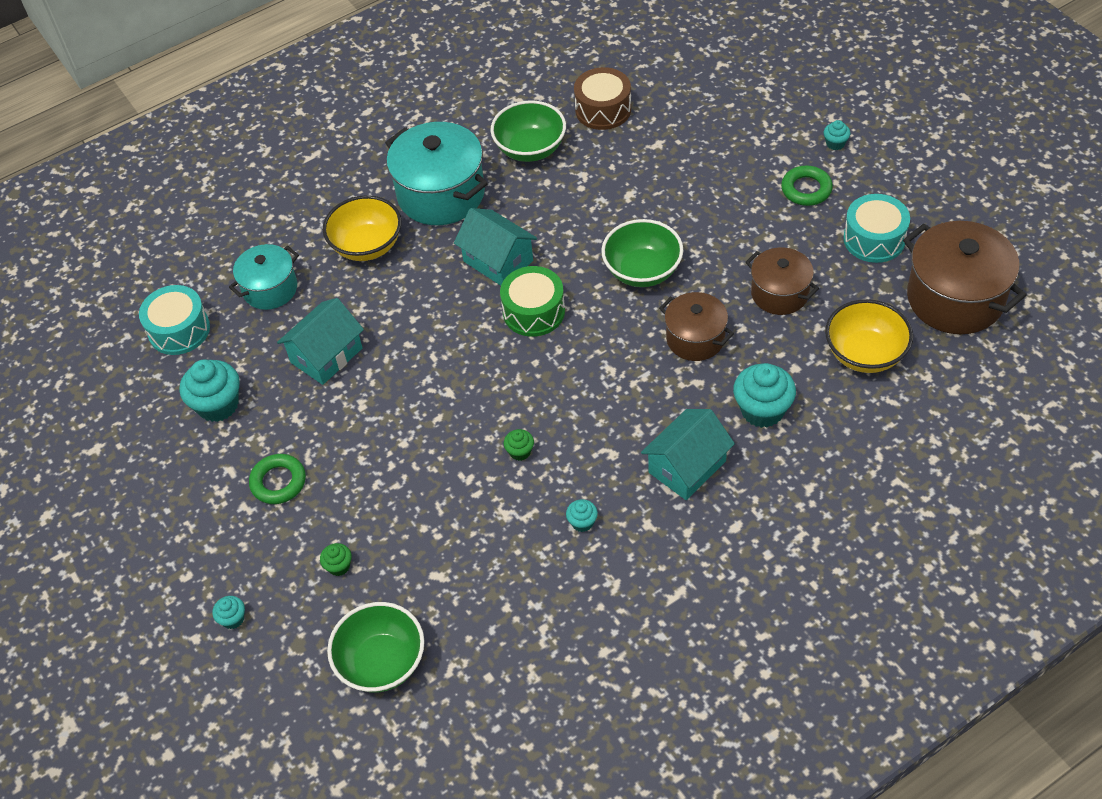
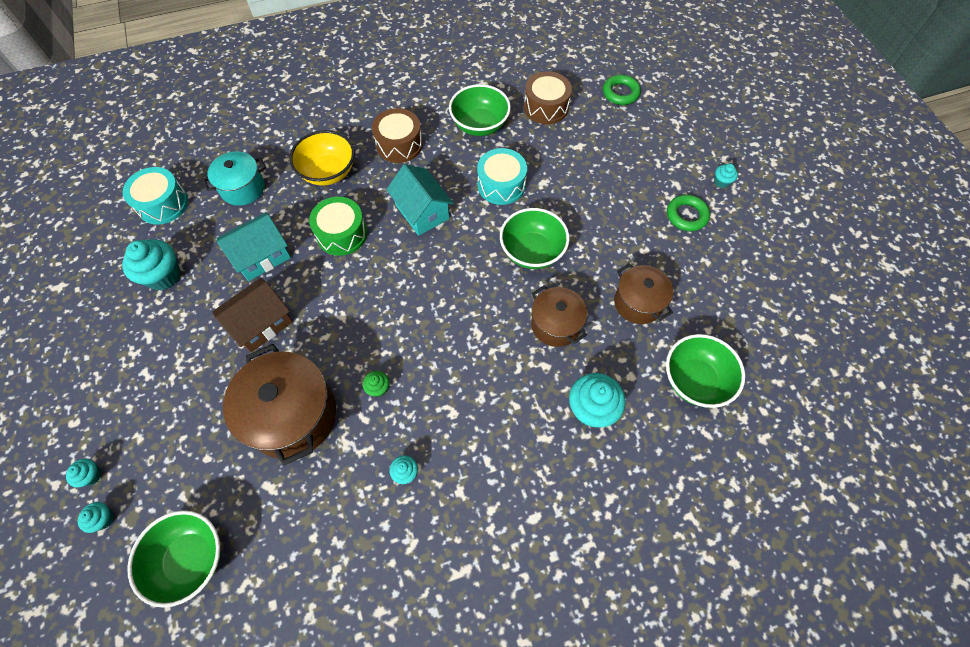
camera: 10 degrees right, 10 degrees up
(267, 654) = (103, 519): none -> turquoise cupcake
(278, 482) = (180, 358): green ring -> green ring (620, 93)
(339, 566) = (194, 452): green cupcake -> none
(357, 424) = (261, 323): none -> brown house
(441, 194) = (399, 144): turquoise pot -> brown drum
(534, 311) = (434, 263): green drum -> green drum (342, 234)
(687, 467) = (511, 445): turquoise house -> none
(865, 354) = (695, 380): yellow bowl -> green bowl
(874, 239) = (731, 275): turquoise drum -> turquoise drum (501, 185)
(955, 298) = (787, 349): brown pot -> brown pot (292, 415)

